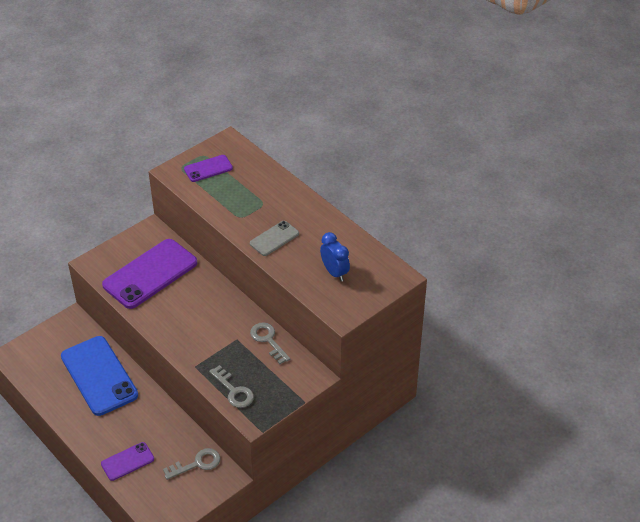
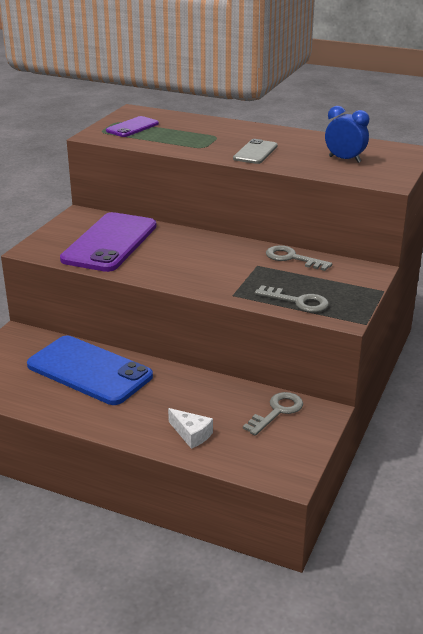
camera: 25 degrees left, 15 degrees down
(127, 461) = (191, 434): purple phone -> white cheese

